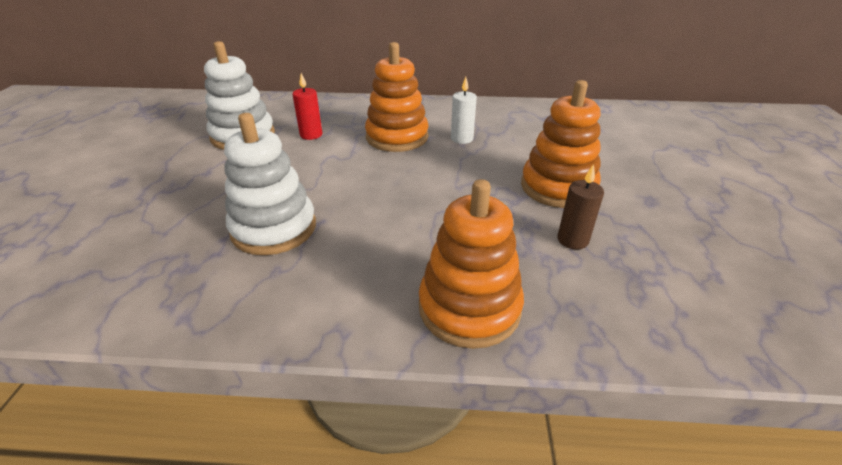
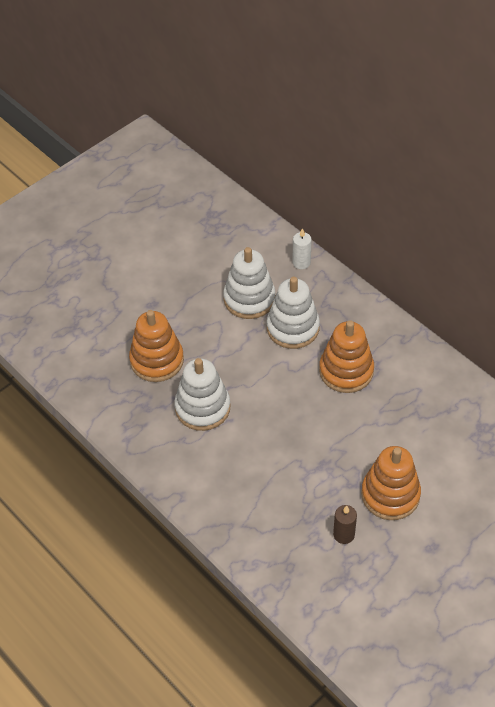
camera: 45 degrees right, 15 degrees up
(311, 135) = (293, 328): red candle -> white stacking toy
(462, 139) = (388, 404): white candle -> white candle (301, 262)
(469, 308) = (245, 529): orange stacking toy -> orange stacking toy (157, 360)

